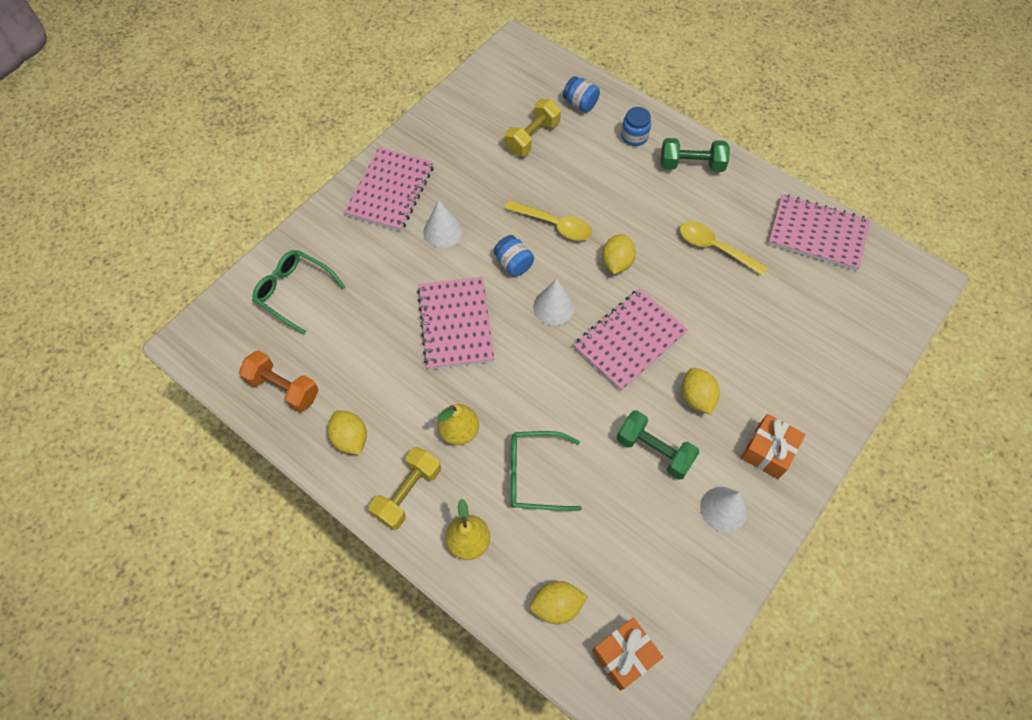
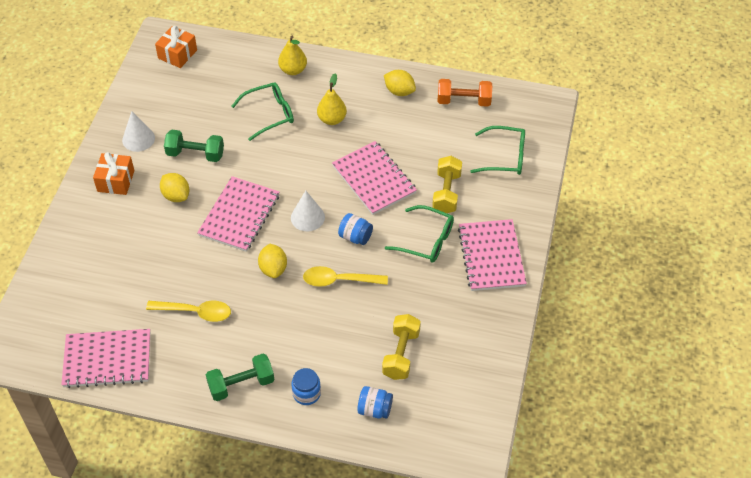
camera: 155 degrees right, 10 degrees down
(408, 493) = (344, 78): yellow dumbbell -> yellow dumbbell (446, 193)
(443, 231) = (426, 240): white cone -> green glasses
(557, 605) = (225, 61): yellow lemon -> none

